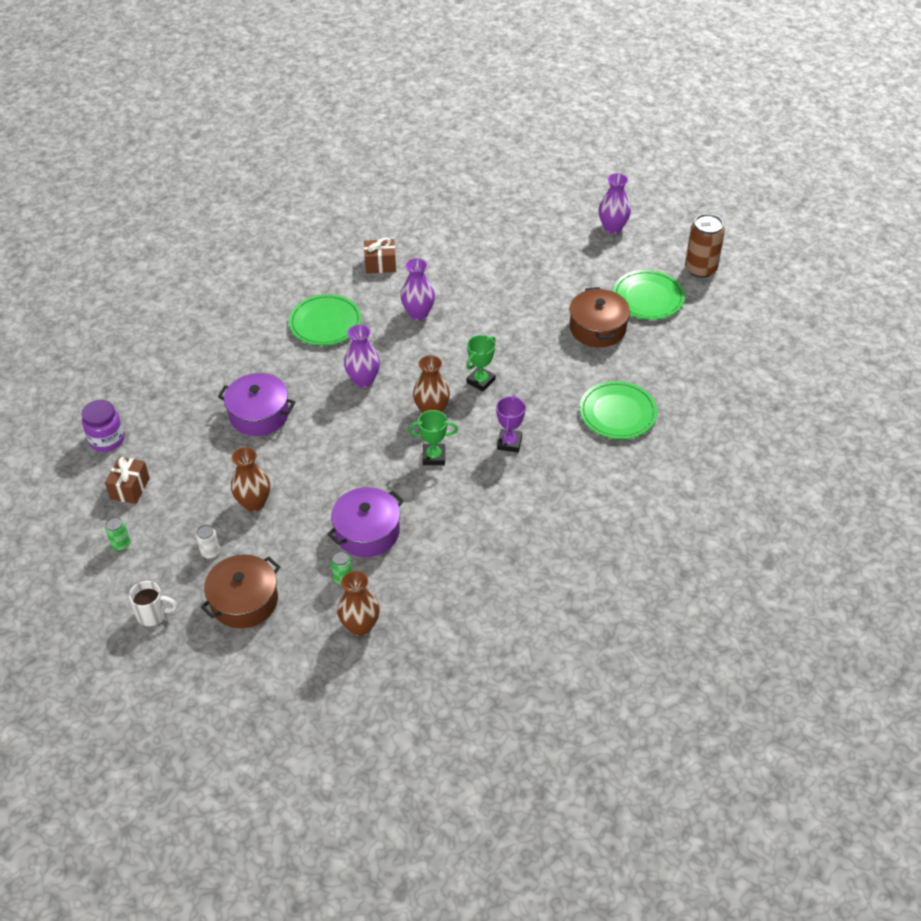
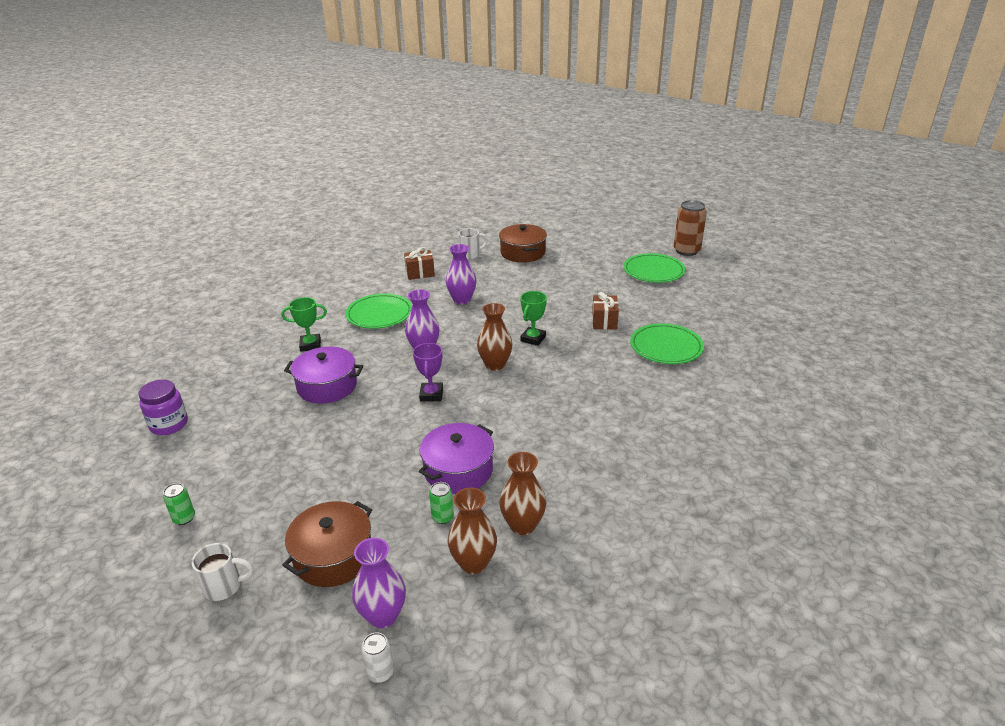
camera: 10 degrees left, 15 degrees down
(130, 488) = (194, 464): brown gift -> brown gift (604, 321)
(210, 552) = (288, 512): white can -> white can (380, 672)
(254, 503) = (332, 460): brown vase -> brown vase (522, 525)
(434, 456) = (508, 399): green trophy -> green trophy (310, 345)
(444, 242) = (470, 255): none -> white mug
(509, 443) = (576, 380): purple trophy -> purple trophy (431, 395)
(598, 328) = (621, 293): brown pot -> brown pot (523, 253)
(612, 228) = (604, 234): purple vase -> purple vase (383, 616)

